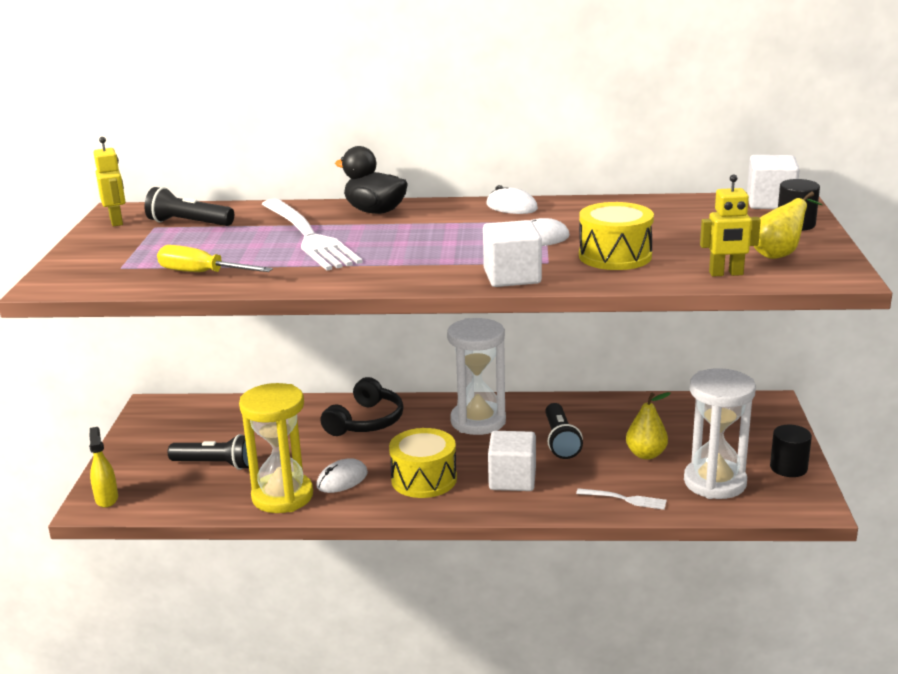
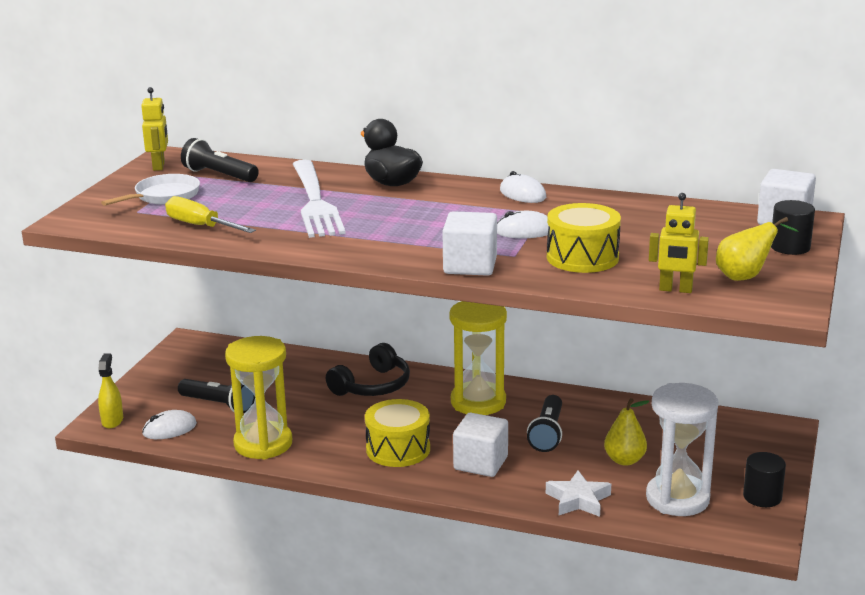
camera: 15 degrees right, 0 degrees up
(141, 249) = (164, 196): none -> white pan
(342, 479) = (323, 437): white mouse -> white mouse (169, 429)
(478, 421) = (478, 402): white hourglass -> yellow hourglass
(624, 499) = (578, 500): white fork -> white star

